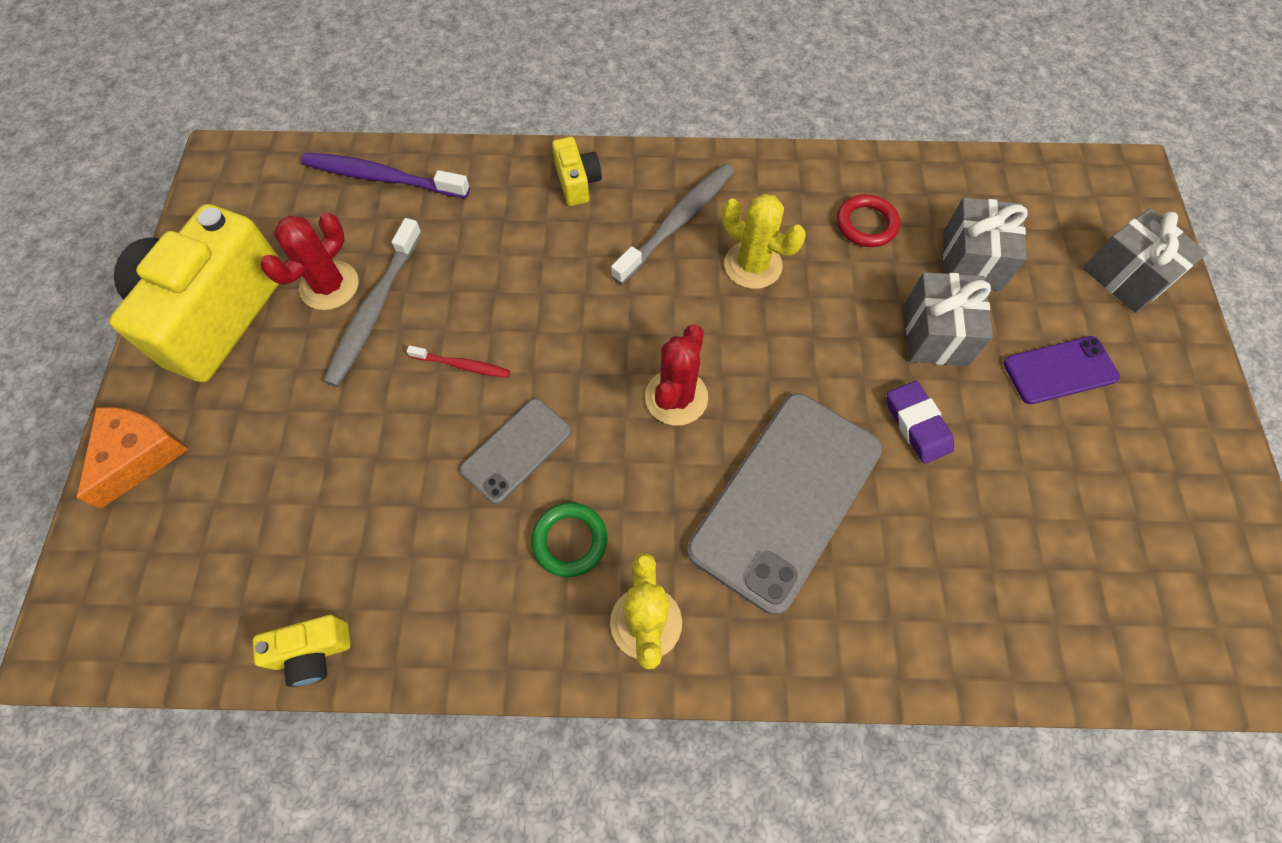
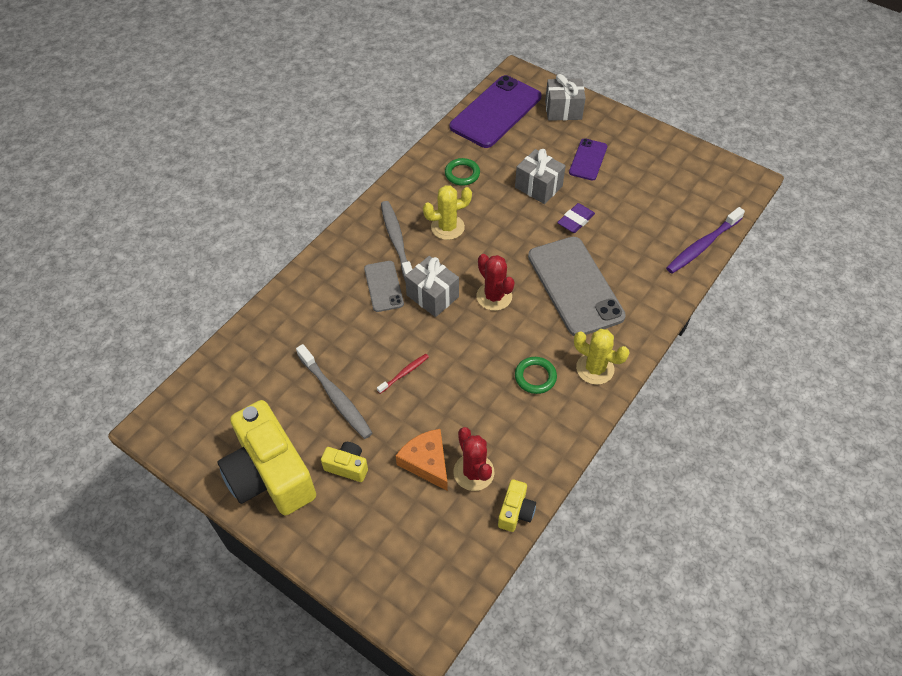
camera: 55 degrees left, 10 degrees down
(139, 455) = (335, 552): orange cheese -> orange cheese (426, 462)
(329, 286) = (300, 410): red cactus -> red cactus (473, 472)
(382, 177) = (246, 351): purple toothbrush -> purple toothbrush (702, 245)
(516, 450) = (472, 374): grey phone -> grey phone (383, 286)
(577, 182) = (334, 267): yellow camera -> yellow camera (347, 466)
(866, 224) = (462, 174): red ring -> green ring
(917, 425) = (575, 220): purple eraser -> purple eraser turned 60 degrees counterclockwise
(971, 261) = (513, 152): grey gift -> grey gift (432, 296)
(1026, 194) = (495, 112): none -> purple phone

